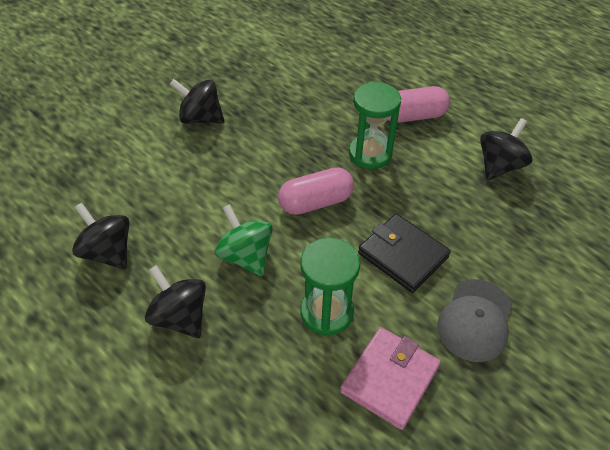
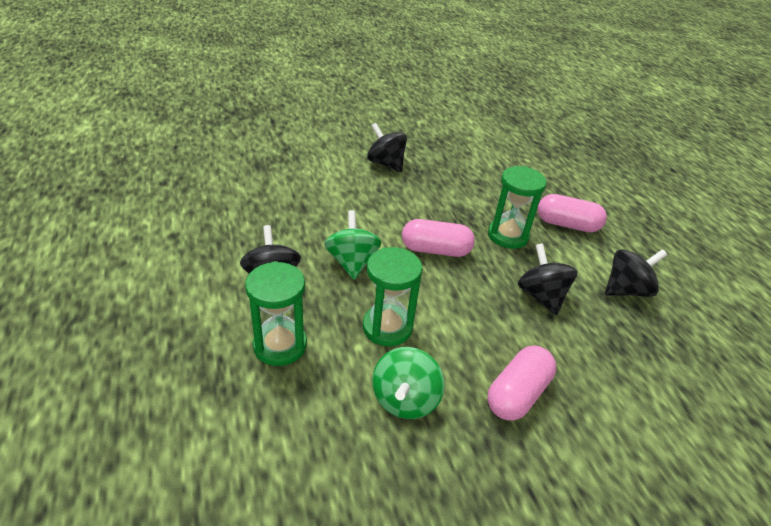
camera: 25 degrees right, 10 degrees down
(108, 252) = (254, 218): black spinning top -> black spinning top (541, 296)
(241, 387) = (280, 345): none -> green hourglass
(389, 379) = (405, 400): pink wallet -> green spinning top
(402, 255) = (484, 317): black wallet -> none
(475, 320) = (517, 394): grey cap -> pink capsule

